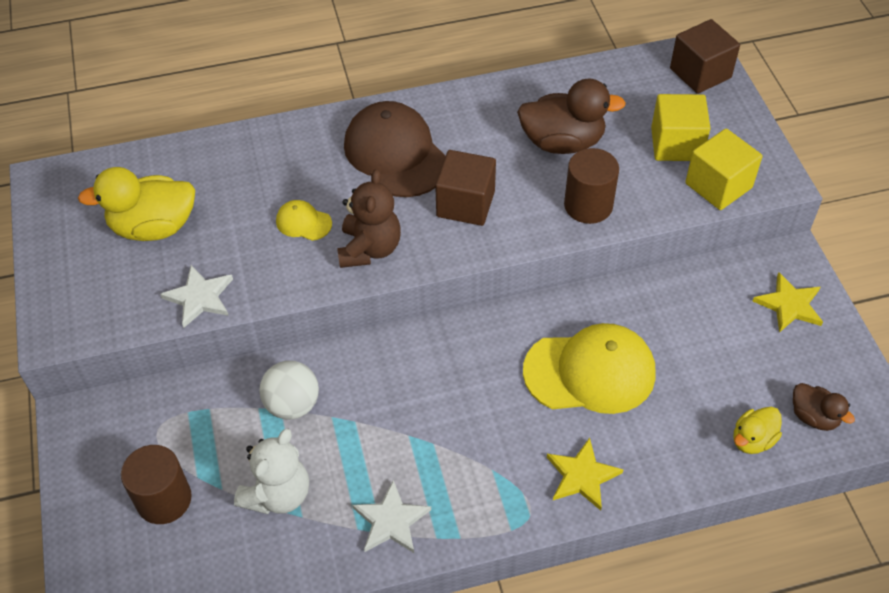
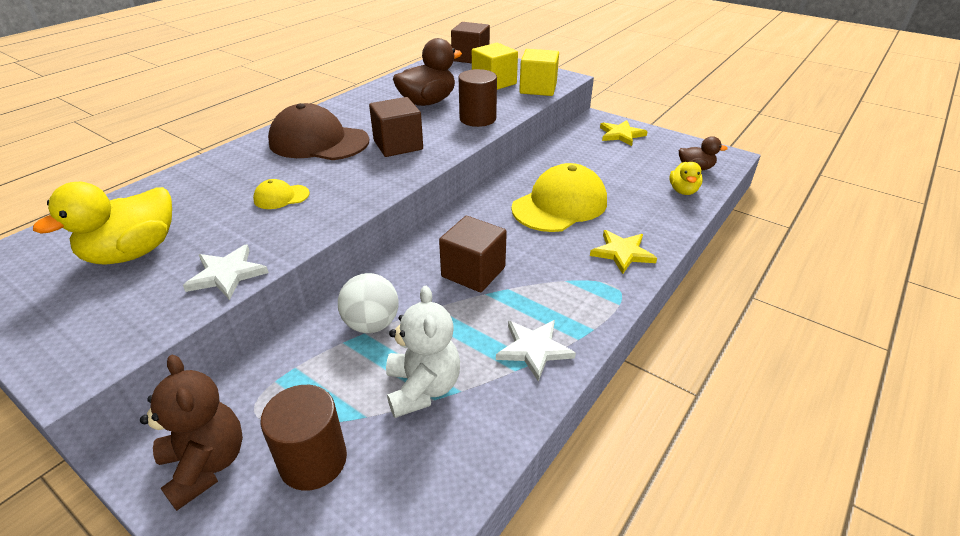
camera: 40 degrees left, 15 degrees down
(369, 249) = (353, 189): brown teddy bear -> brown teddy bear (206, 464)
(421, 404) = (473, 272): none -> brown cube

